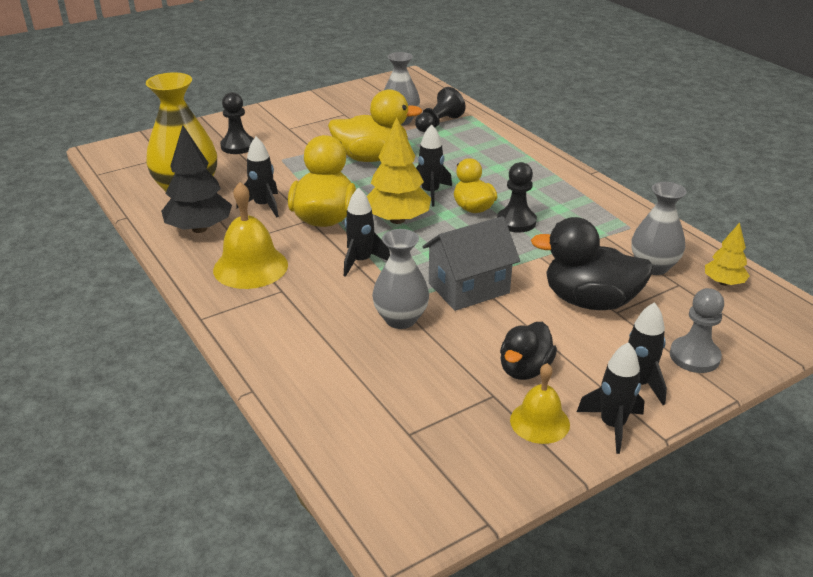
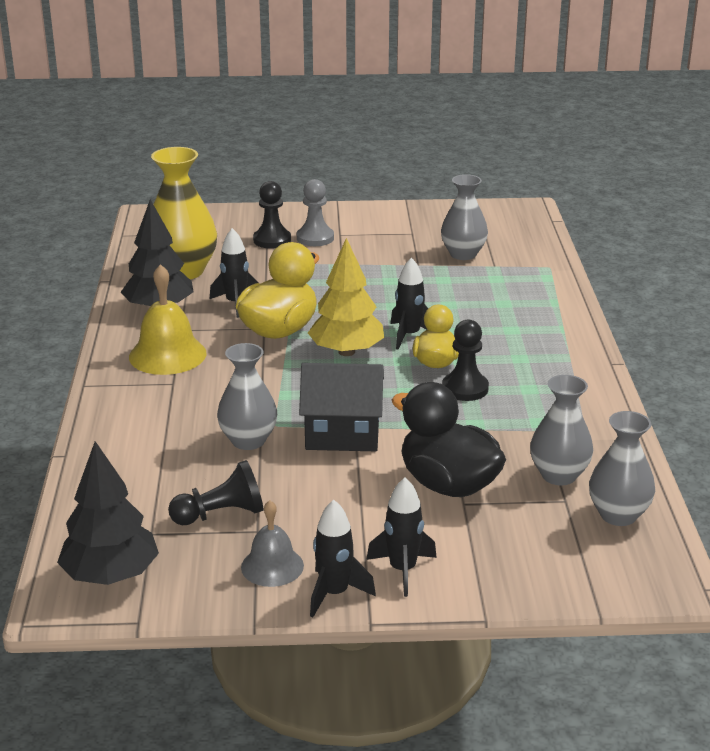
camera: 30 degrees right, 5 degrees down
(361, 261) = (269, 379): black rocket -> none
(372, 158) = (390, 285): yellow duck -> none
(417, 489) = (111, 575): none -> black tree
(438, 123) = (501, 267): black pawn -> black pawn (221, 514)
(469, 288) = (342, 434): grey house -> black house
(525, 369) = (310, 520): black duck -> none
(539, 422) = (272, 566): yellow bell -> grey bell
(694, 356) = (492, 568): grey pawn -> grey pawn (315, 238)
(723, 282) = (618, 515): yellow tree -> grey vase

